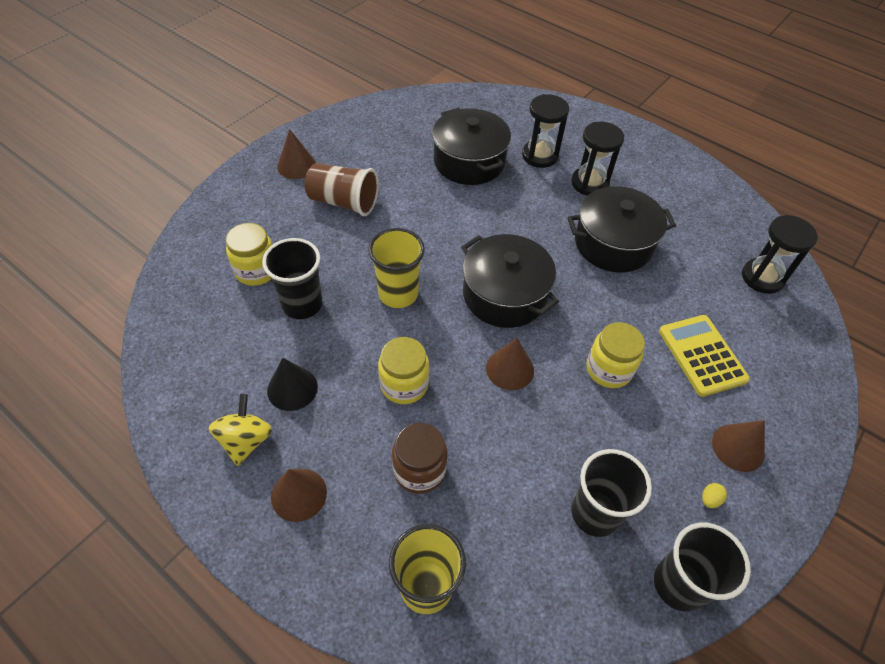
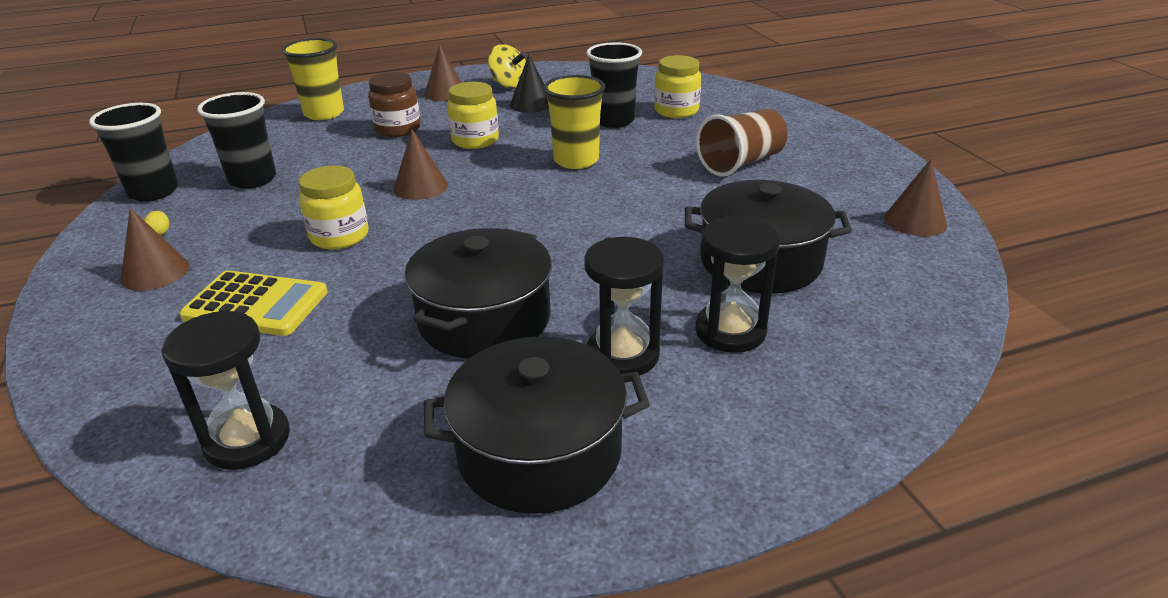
camera: 125 degrees right, 20 degrees down
(296, 165) = (829, 152): brown cone -> brown cone (915, 221)
(504, 295) = (505, 212): black pot -> black pot (539, 452)

